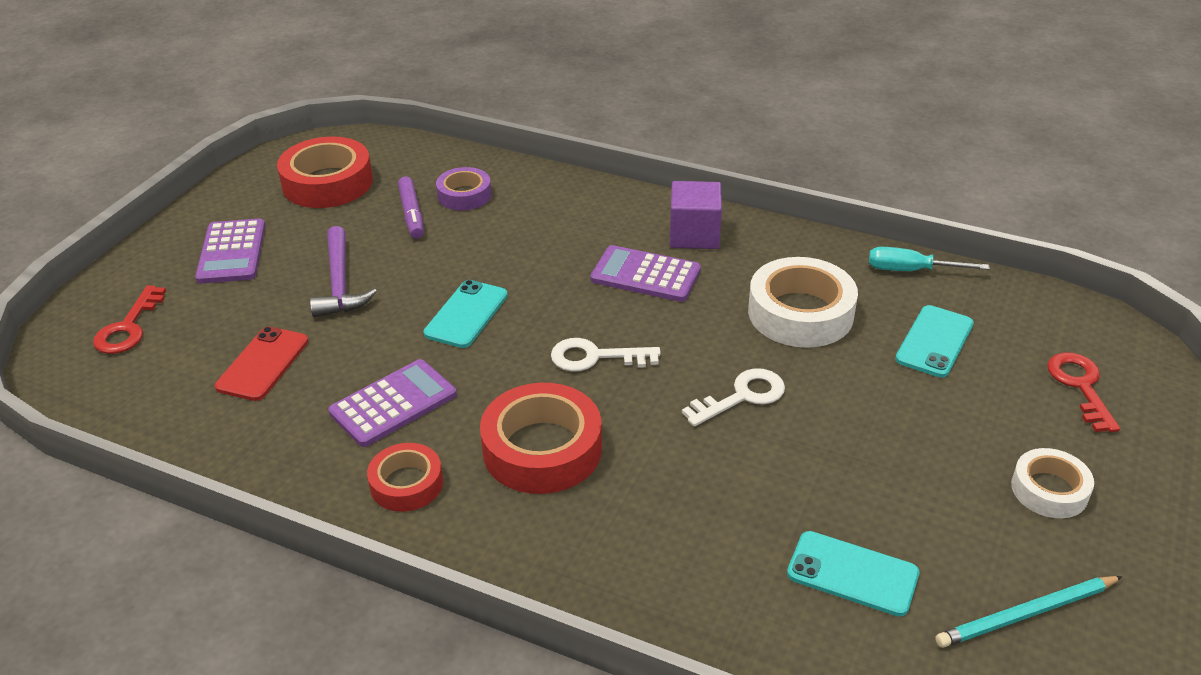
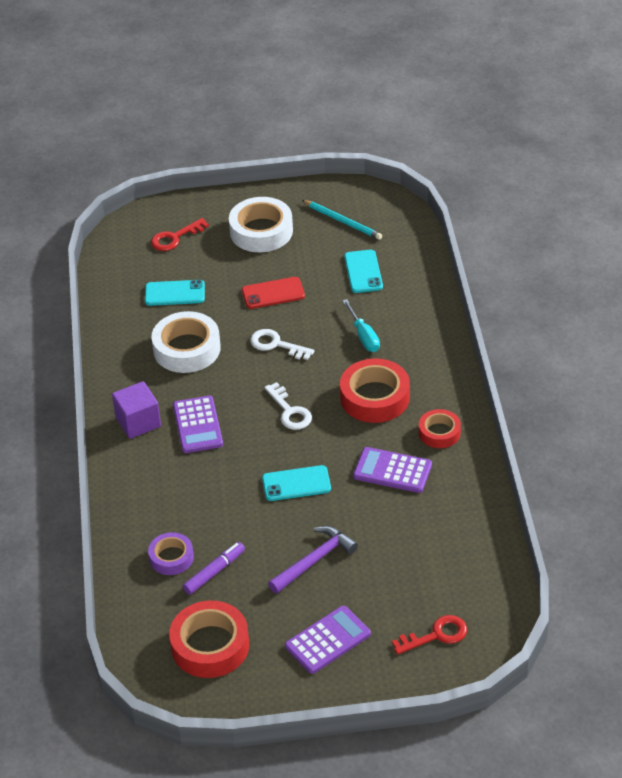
camera: 120 degrees left, 5 degrees up
(263, 364) = (410, 546): red phone -> red phone (273, 293)
(911, 270) = (111, 320): turquoise screwdriver -> turquoise screwdriver (364, 336)
(1049, 490) = (261, 231): white tape -> white tape, size x1.69

